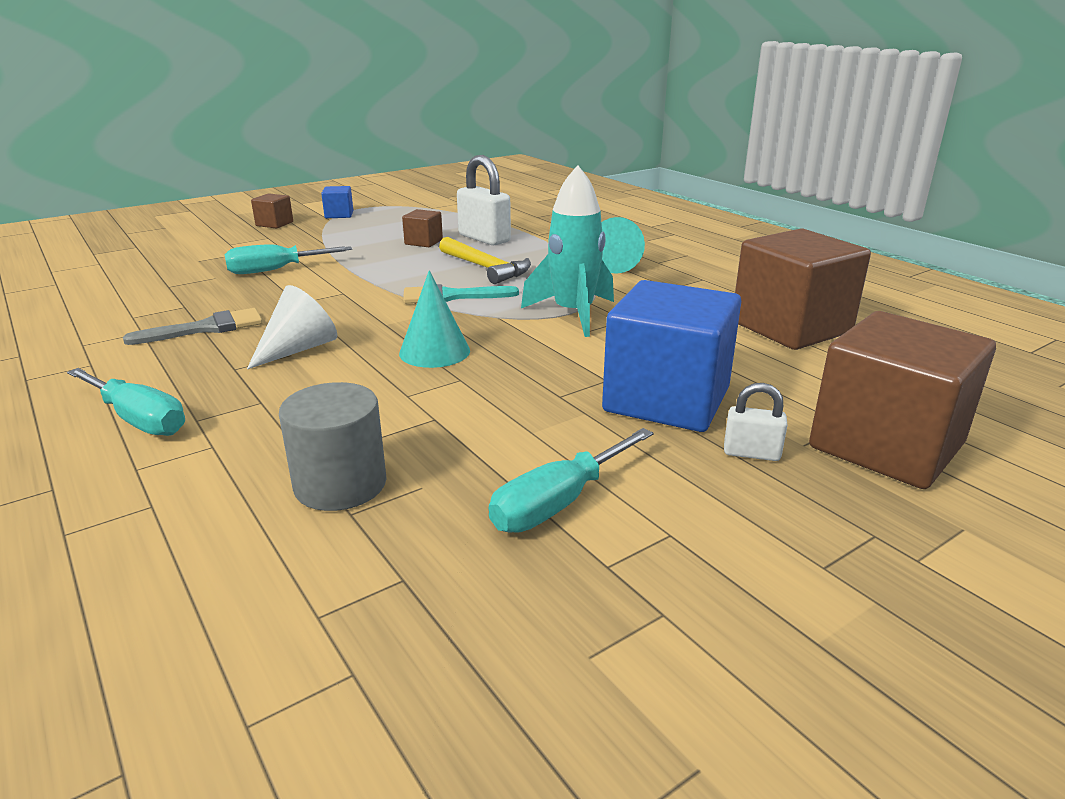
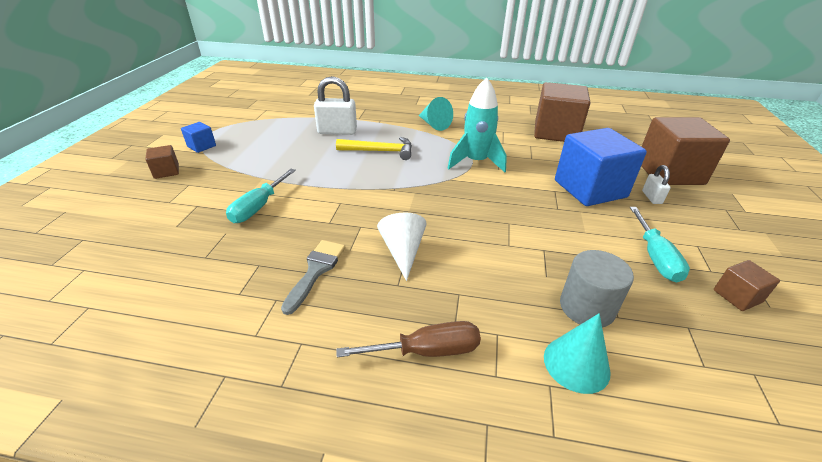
camera: 45 degrees left, 10 degrees up
(138, 419) = (427, 351): turquoise screwdriver -> brown screwdriver
(423, 242) = (308, 147): brown cube -> brown cube (737, 296)
(434, 352) = (467, 214): turquoise cone -> turquoise cone (576, 364)
(451, 296) = (403, 177): turquoise brush -> none
(751, 453) = (651, 197): white padlock -> white padlock turned 60 degrees counterclockwise

